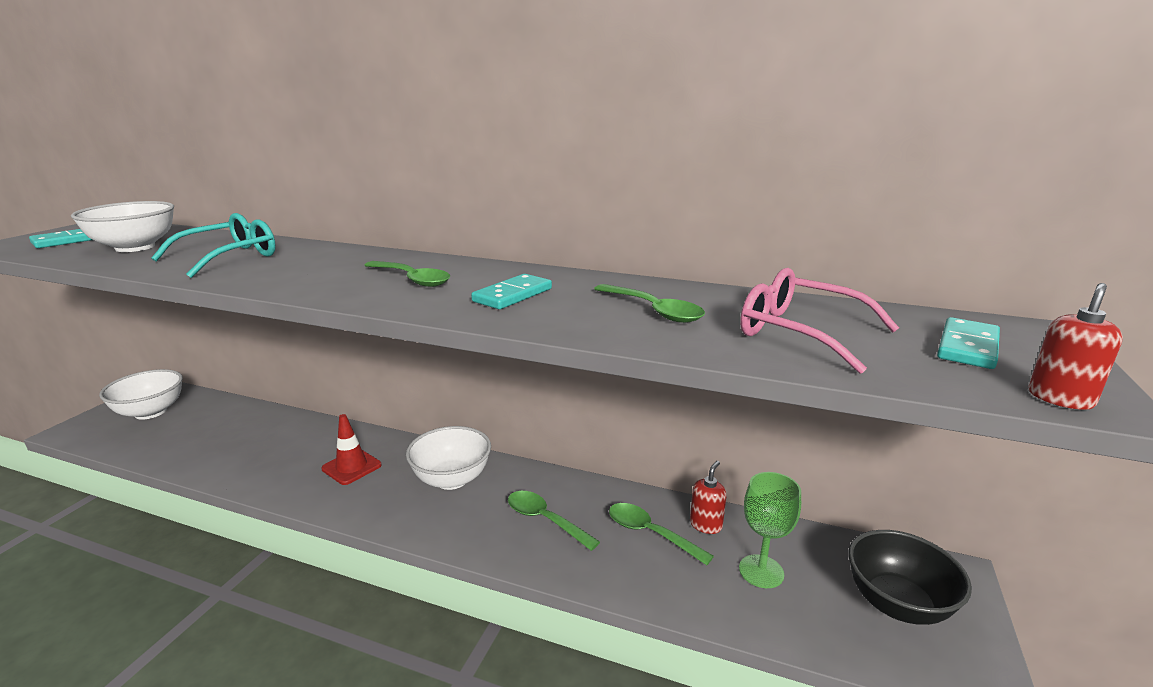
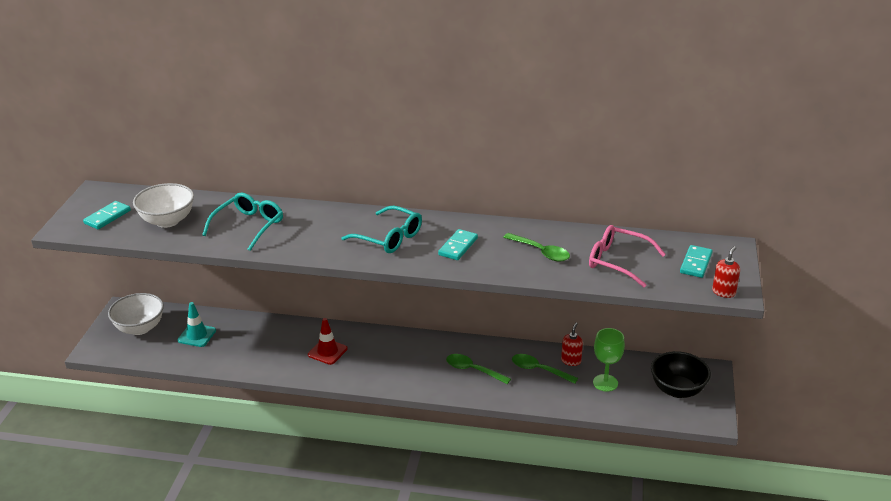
camera: 10 degrees left, 10 degrees up
(206, 428) = (197, 335): none -> turquoise traffic cone
(412, 279) = (389, 238): green spoon -> turquoise glasses
(452, 479) = (401, 352): white bowl -> none

